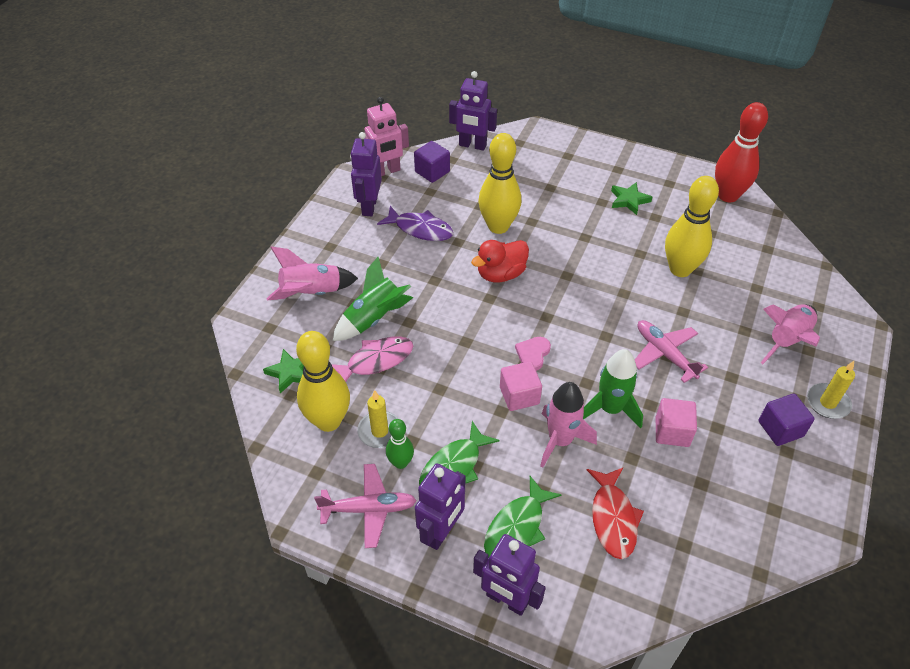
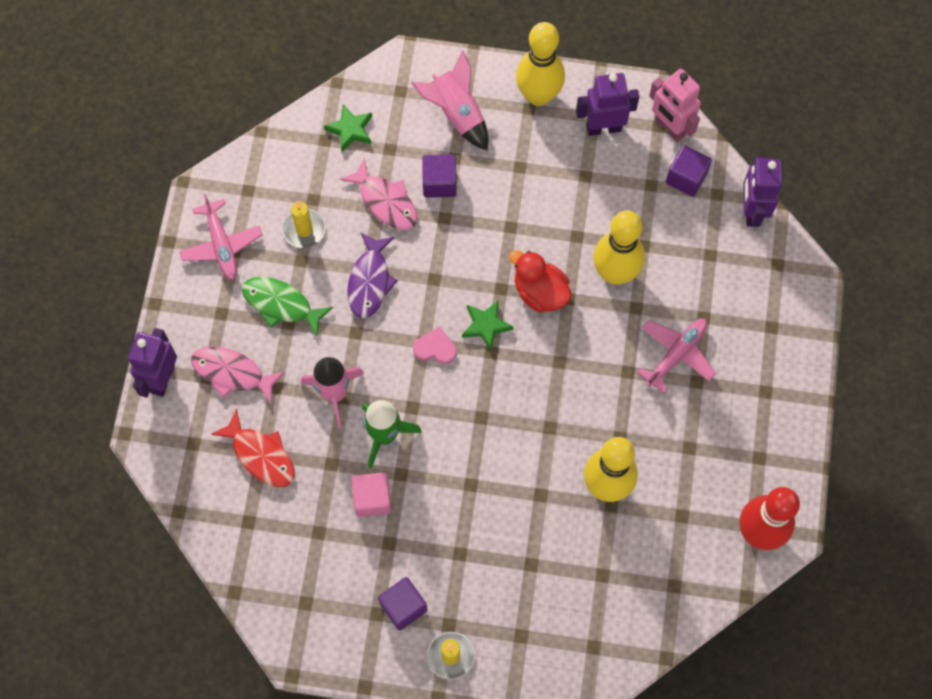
camera: 75 degrees right, 20 degrees up
(328, 421) = (304, 182): yellow bowling pin -> yellow bowling pin (538, 95)
(373, 318) = (439, 183): green rocket -> purple cube
(400, 463) = (275, 258): green bowling pin -> none
(420, 229) = (584, 191): purple fish -> purple fish (370, 281)
(441, 532) = (213, 311): purple robot -> none
(517, 527) = (232, 373): green fish -> pink fish
(519, 395) = (378, 345): pink cube -> none
(613, 518) = (261, 455): red fish -> red fish turned 120 degrees counterclockwise
(629, 200) = (709, 413): green star -> green star (486, 325)
(664, 354) = (472, 481): pink plane -> pink plane (676, 354)
(787, 340) = (529, 612): pink rocket -> none

